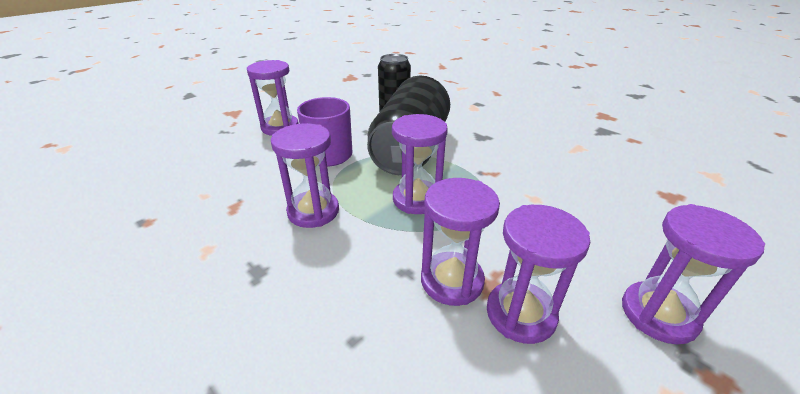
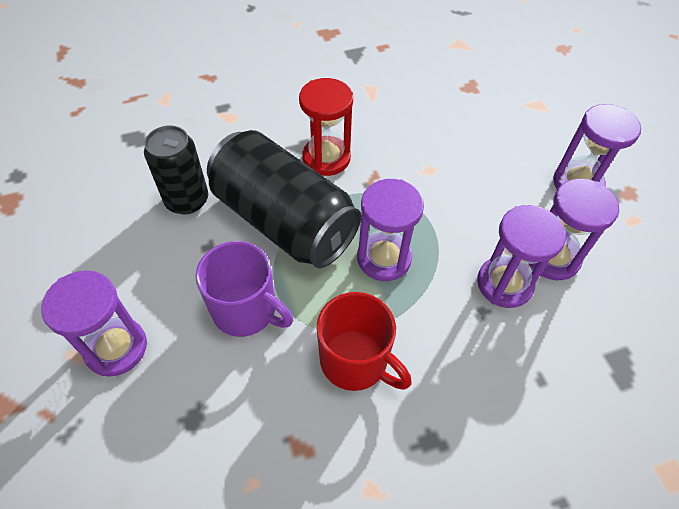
camera: 65 degrees left, 20 degrees up
(313, 211) = (355, 361): purple hourglass -> red mug
(484, 149) = (326, 158): none -> red hourglass

